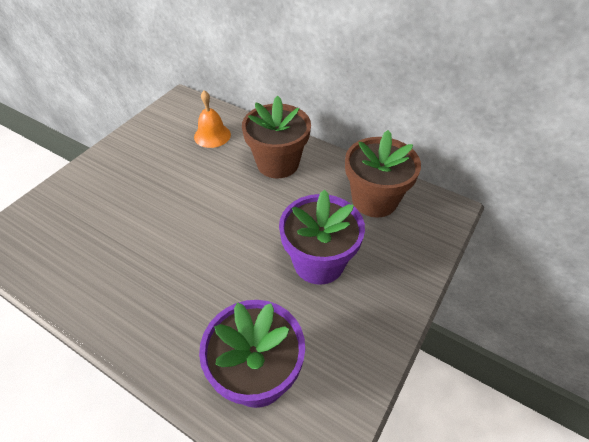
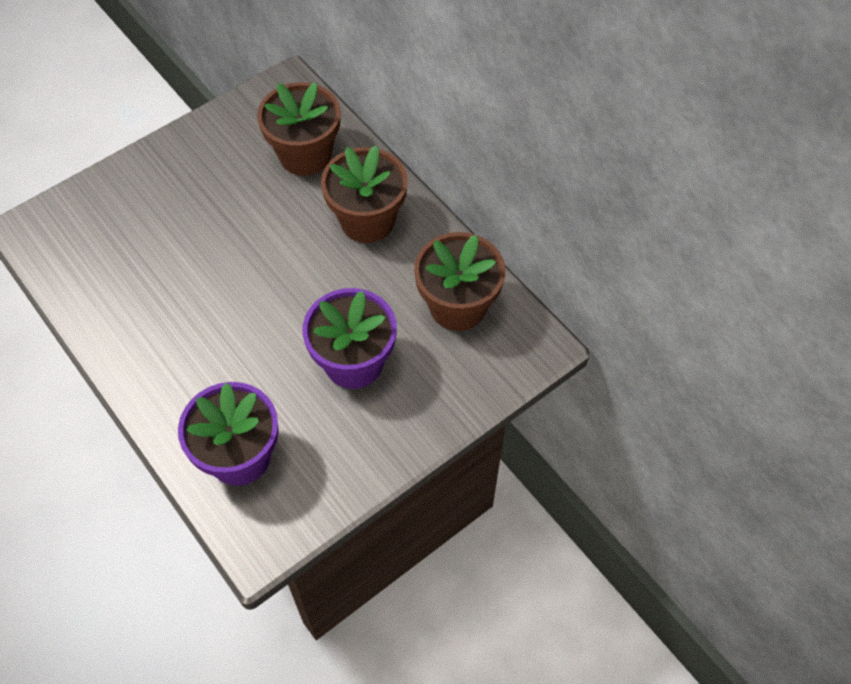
camera: 20 degrees right, 10 degrees up
(212, 135) = (305, 155): orange bell -> brown flower pot

